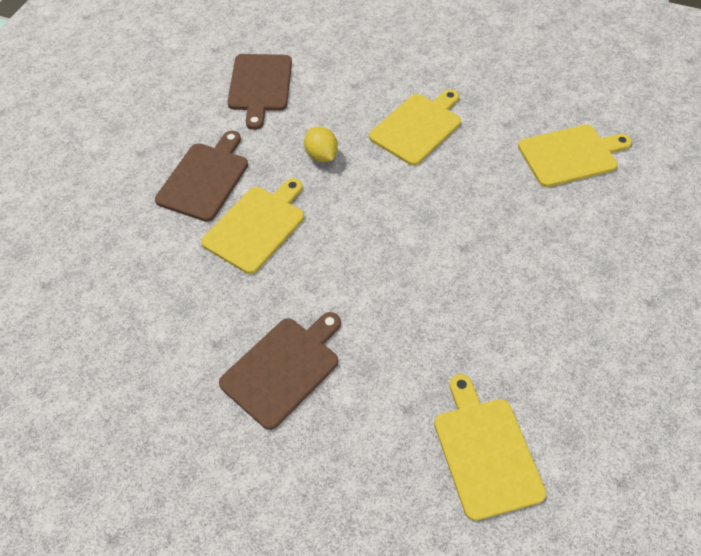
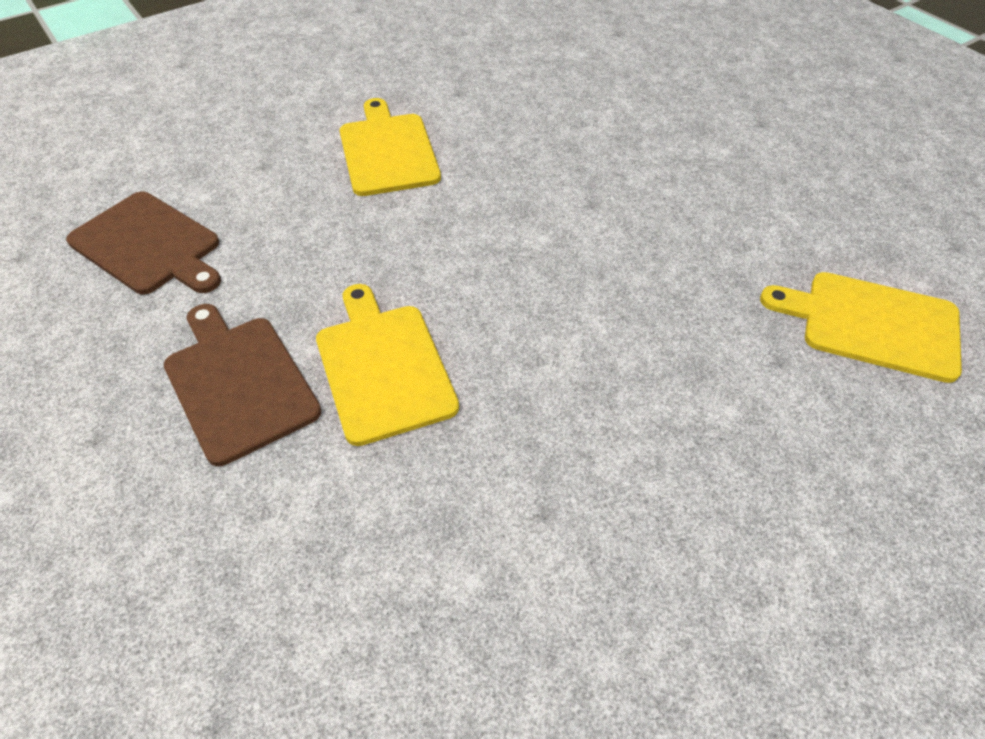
camera: 55 degrees left, 5 degrees down
(283, 368) = (640, 453): brown cutting board -> none
(321, 155) = (336, 247): yellow lemon -> none
(571, 155) = (543, 77): yellow cutting board -> none

